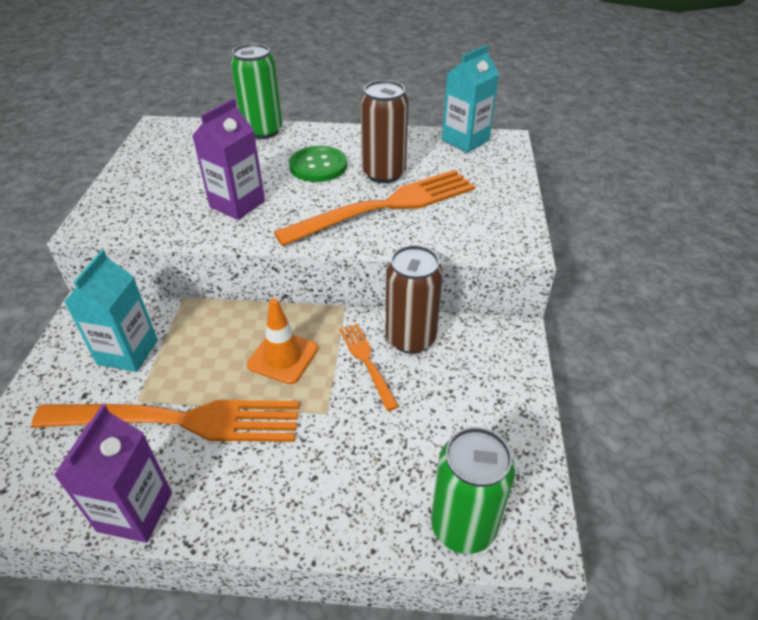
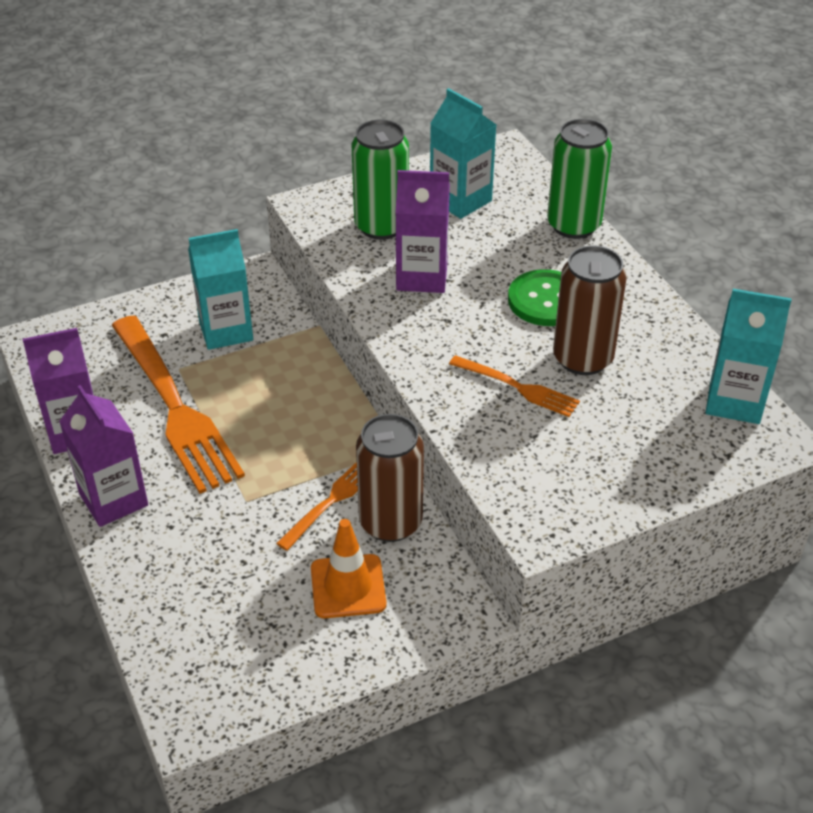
camera: 60 degrees right, 0 degrees up
(182, 160) = (460, 200): none -> turquoise carton
(249, 511) = (113, 499): none -> purple carton
(283, 357) = (293, 436): orange traffic cone -> orange traffic cone (348, 586)
(385, 206) = (517, 387): orange fork -> orange fork, size x0.49
(463, 526) = (179, 655): green can -> green can (381, 226)

